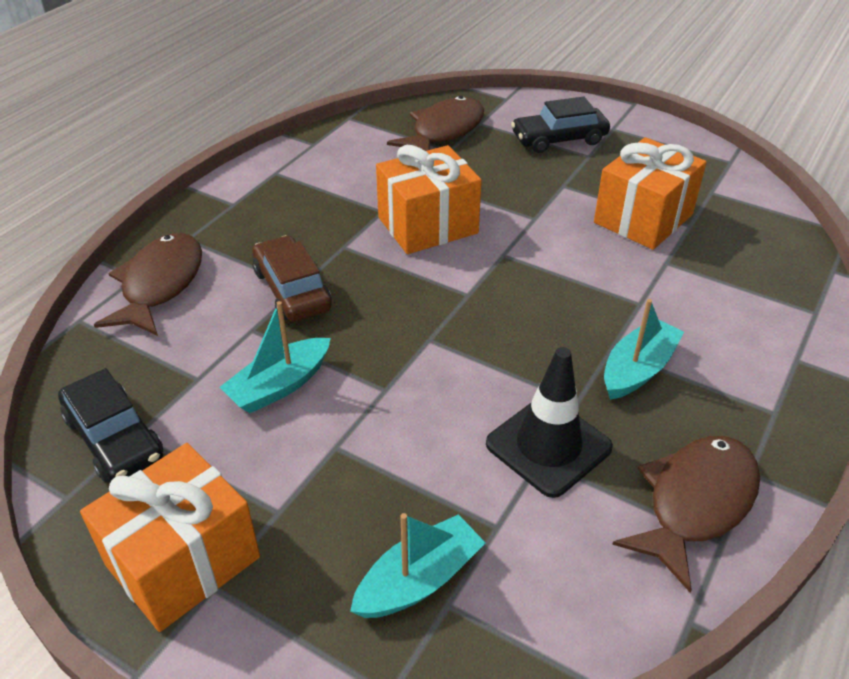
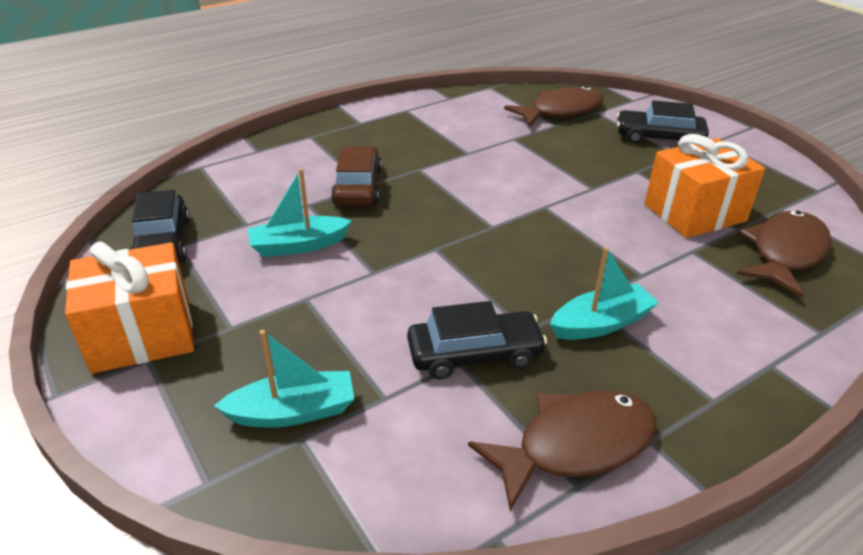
camera: 25 degrees right, 5 degrees down
(160, 285) = (269, 159): brown fish -> brown fish (785, 253)
(427, 225) = (496, 171): orange gift -> none
(548, 446) = (474, 354): black traffic cone -> black car

